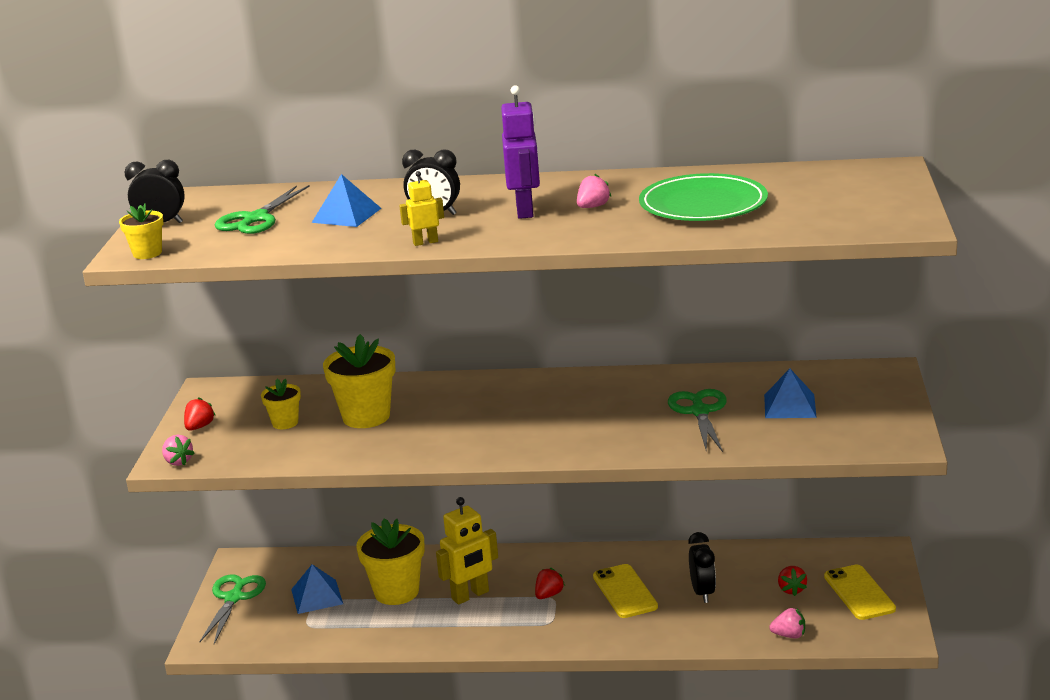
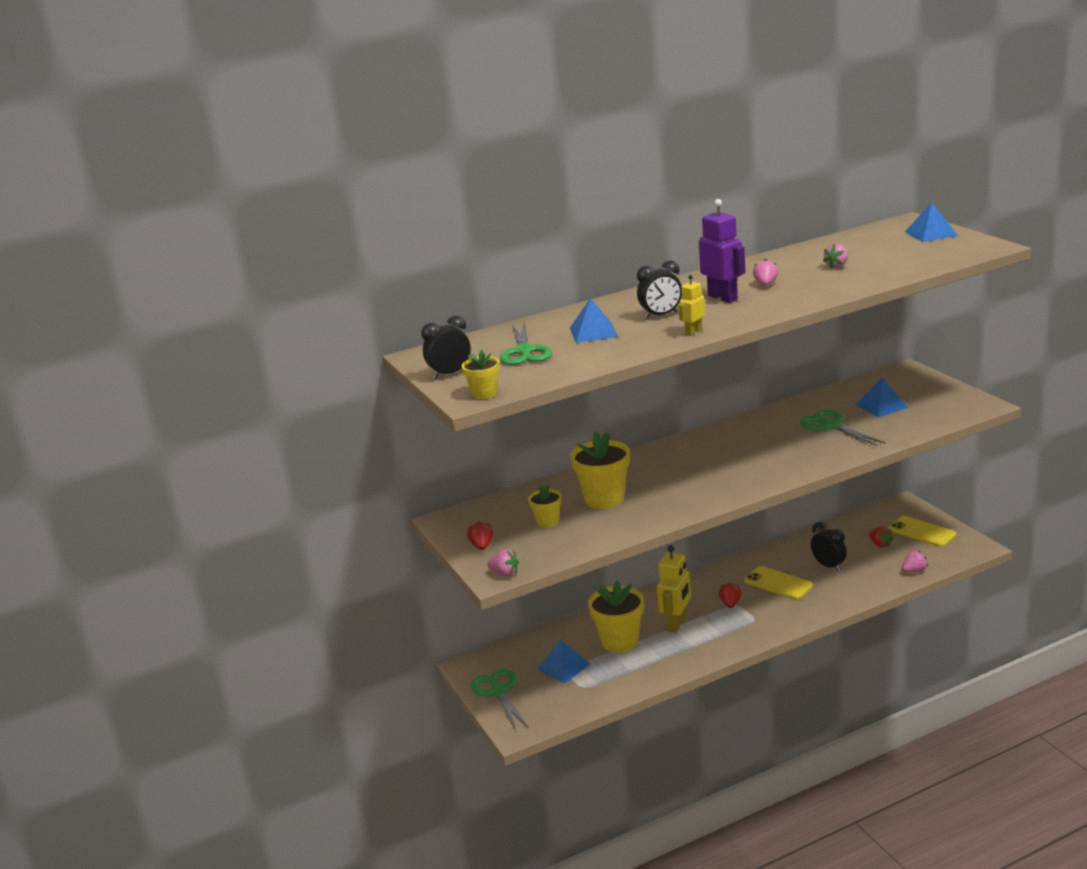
camera: 30 degrees left, 0 degrees up
(703, 204) = (837, 266): green plate -> pink strawberry
(881, 190) = (931, 233): none -> blue pyramid

